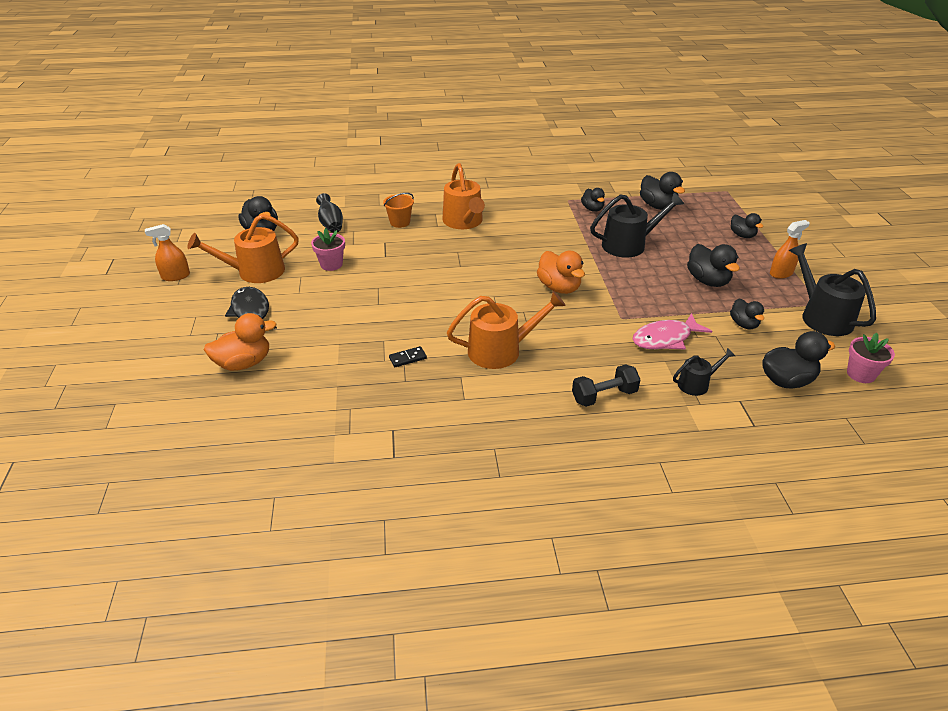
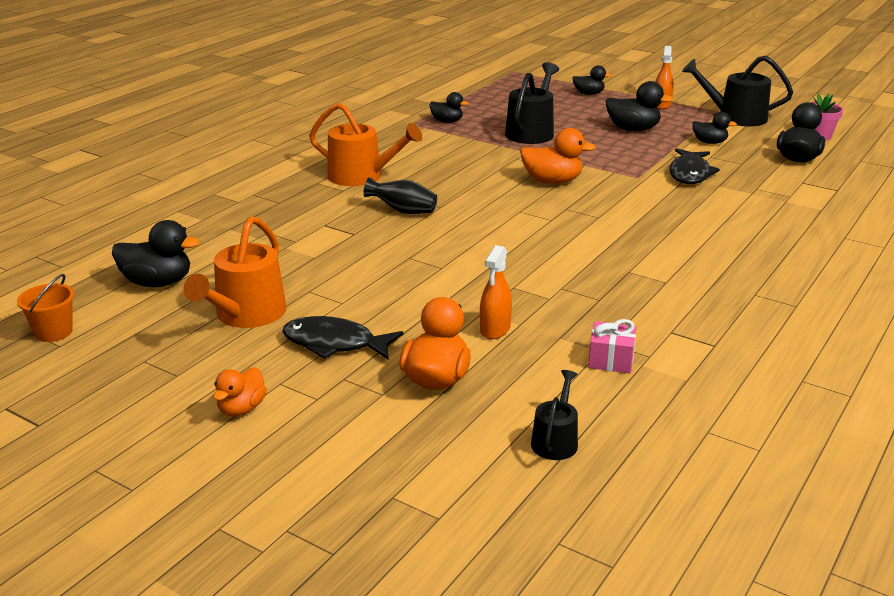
camera: 50 degrees left, 10 degrees down
(161, 318) = (242, 409): none -> orange duck
(175, 276) = (153, 371): orange spray bottle -> orange spray bottle (495, 329)
(328, 419) = (611, 360): none -> pink gift
(331, 224) = (227, 239): black vase -> black vase (403, 211)
(331, 264) = (316, 266): pink flower pot -> none
(400, 222) = (299, 204): orange bucket -> orange bucket (54, 332)
(407, 358) = (563, 285): black domino -> none
(501, 350) = (613, 240): orange watering can -> none
(604, 396) = (737, 224): black dumbbell -> none
(658, 206) = (491, 100): black duck -> none
(665, 339) = (690, 174): pink fish -> black fish
(696, 384) = (764, 187): black watering can -> black watering can (555, 440)

